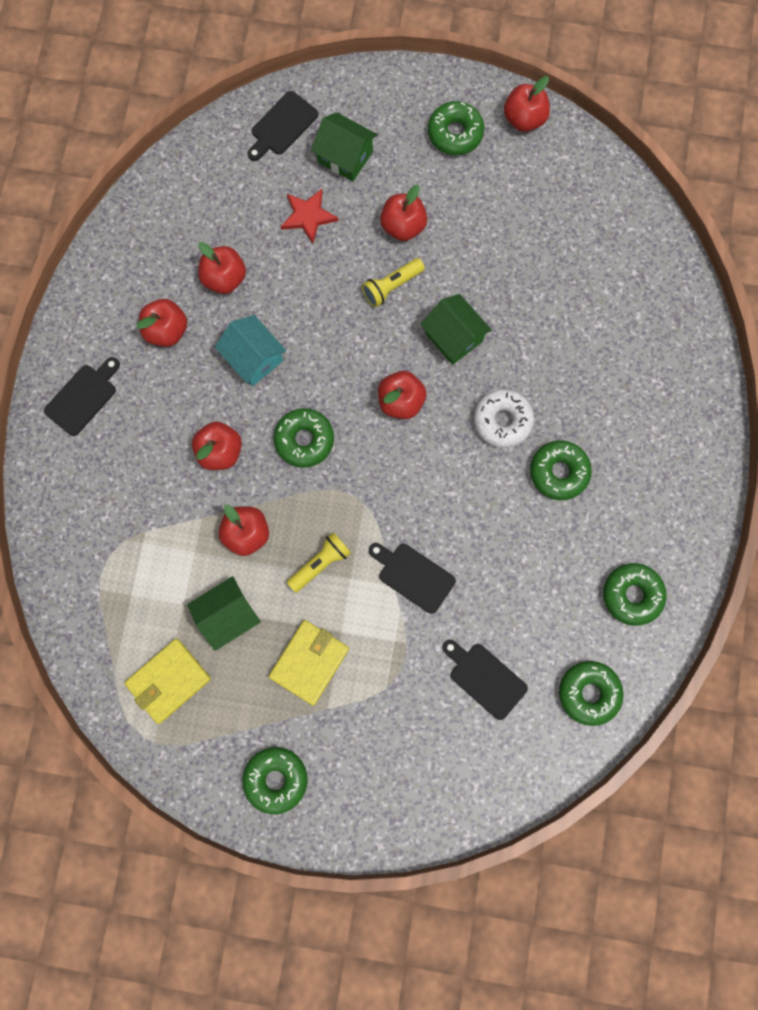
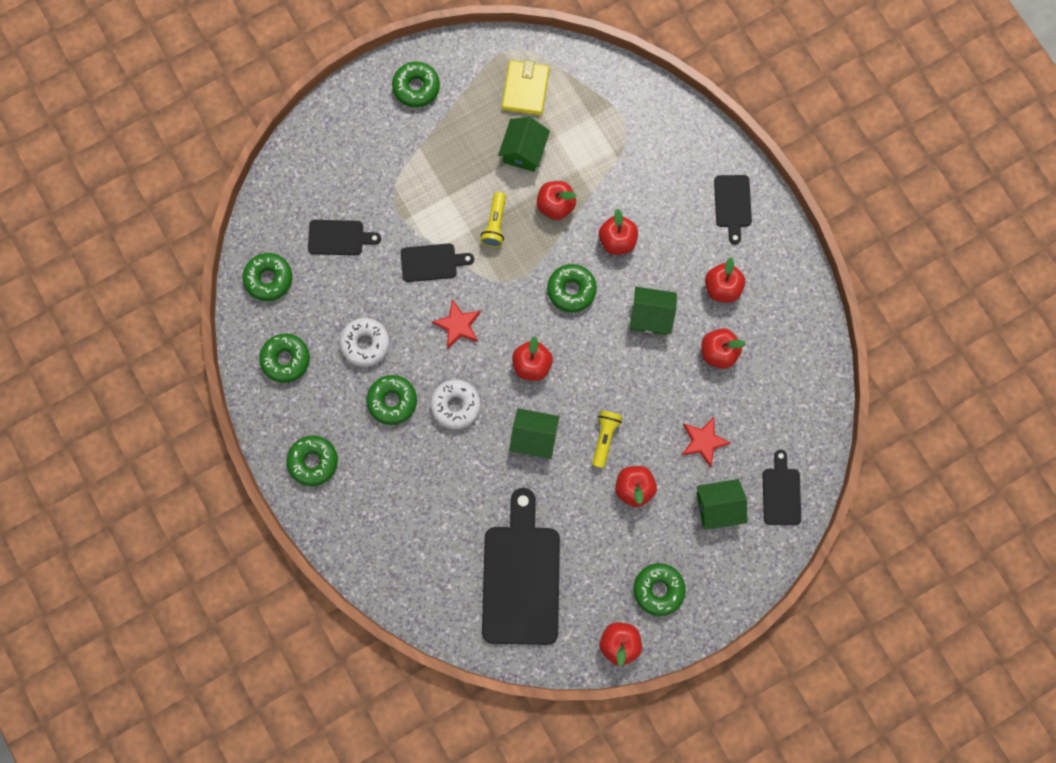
camera: 140 degrees right, 0 degrees up
(254, 358) = (650, 316): turquoise house -> green house
(309, 662) = (452, 164): yellow wallet -> none
(439, 494) = (458, 325): none -> red star
(542, 548) = (365, 344): none -> white donut
(564, 231) = (521, 577): none -> black cutting board
(677, 475) = (313, 461): none -> green donut

